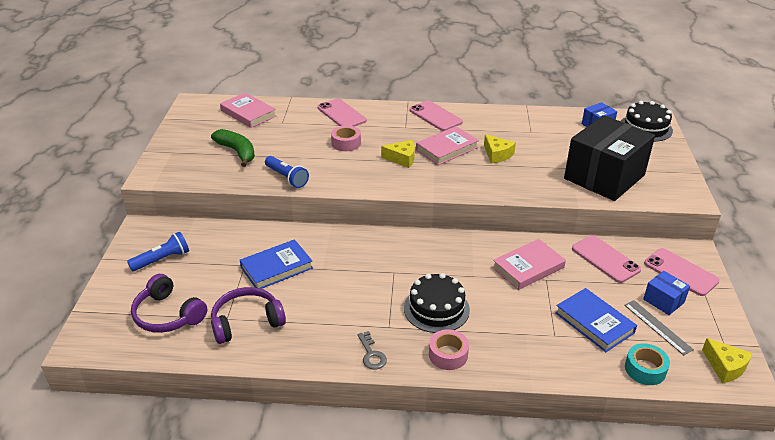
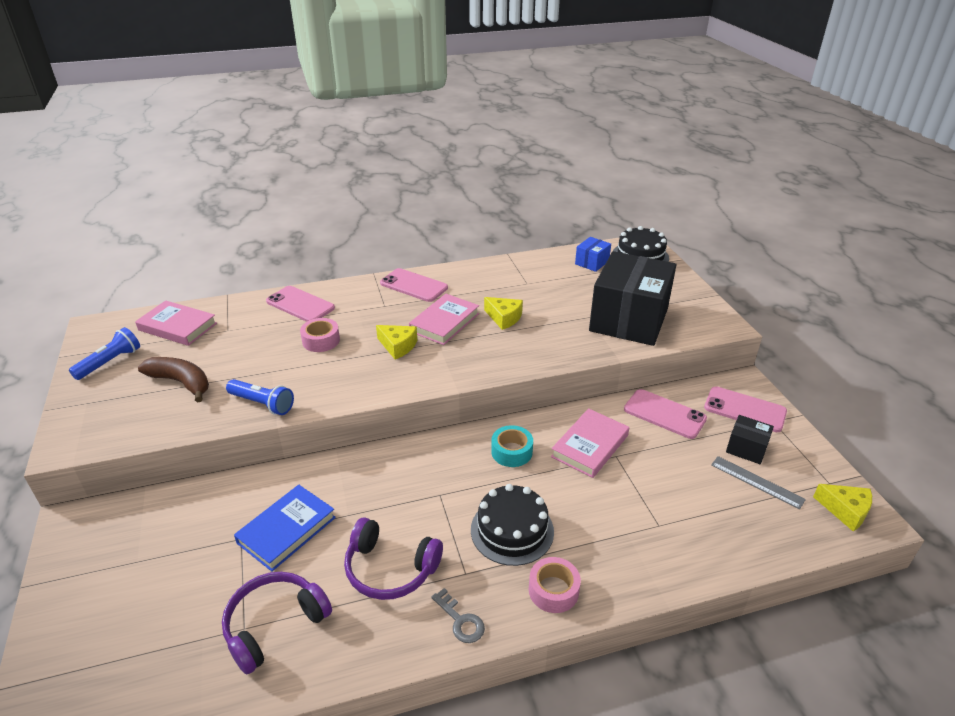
camera: 20 degrees left, 0 degrees up
(162, 260) = (117, 563): blue flashlight -> blue flashlight (110, 362)
(168, 315) = (154, 649): purple headphones -> purple headphones (390, 568)
(237, 152) = (181, 382): green banana -> brown banana
(402, 159) = (398, 346): yellow cheese -> yellow cheese turned 45 degrees clockwise
(594, 323) = (692, 496): blue book -> none
(645, 369) = (772, 539): turquoise tape -> turquoise tape (511, 452)
(663, 301) = (746, 448): blue box -> black box

